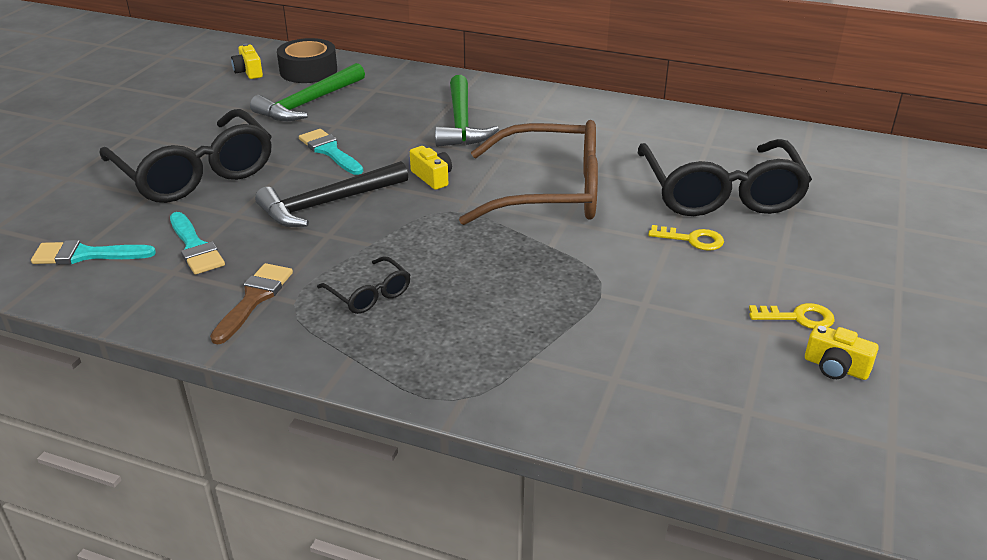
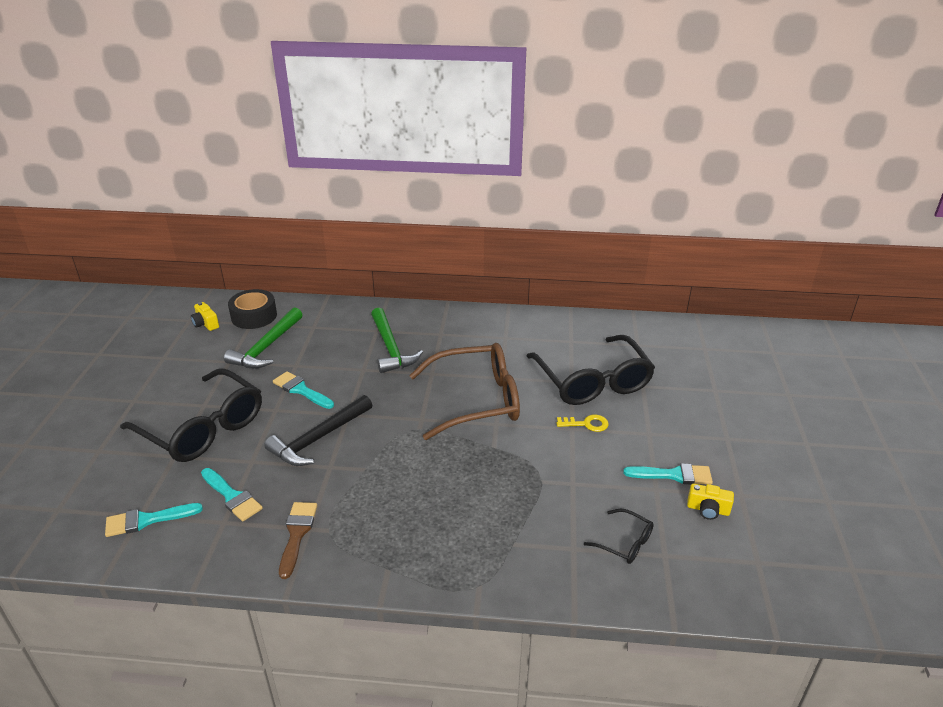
camera: 15 degrees left, 0 degrees up
(369, 294) = (381, 513): black glasses -> black glasses (625, 543)
(432, 177) = (388, 401): yellow camera -> none
(798, 317) = (673, 475): yellow key -> turquoise brush

